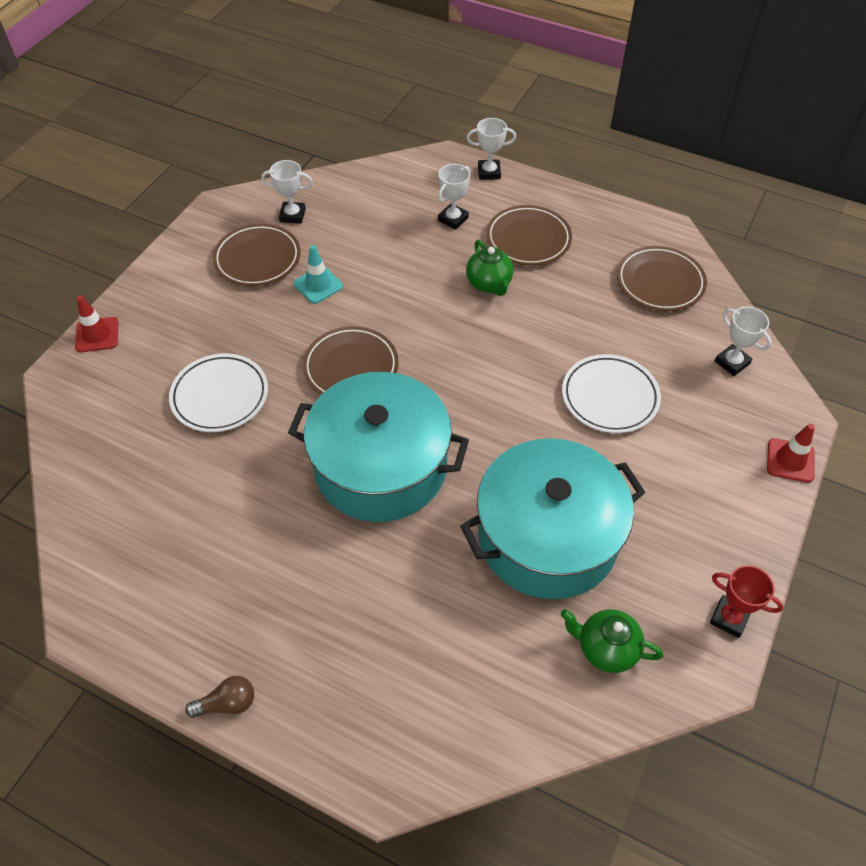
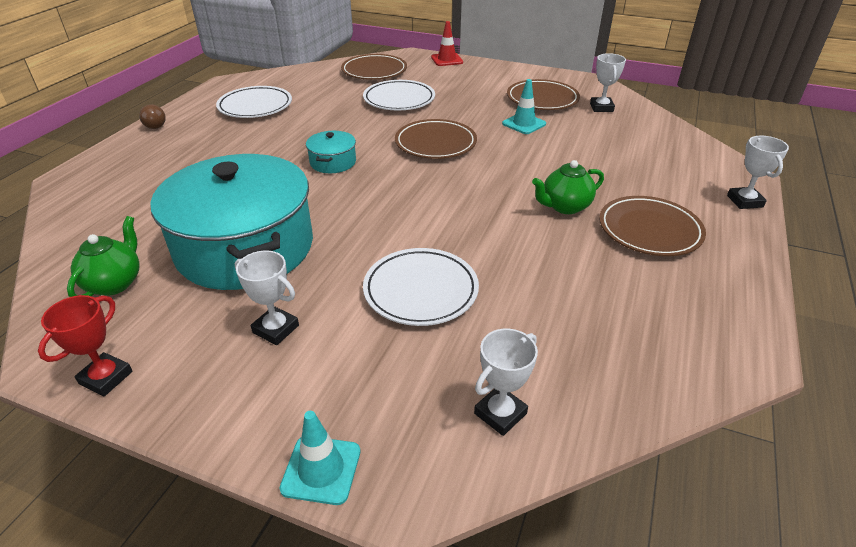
camera: 85 degrees right, 15 degrees down
(196, 570) = (255, 106): none -> white plate
(380, 466) = (333, 162): turquoise pot -> turquoise pot, size x0.42
(453, 219) = (650, 182): white trophy -> white trophy (276, 329)
(660, 282) = (632, 341): brown plate -> brown plate (374, 71)
(790, 460) = (321, 469): red traffic cone -> turquoise traffic cone

